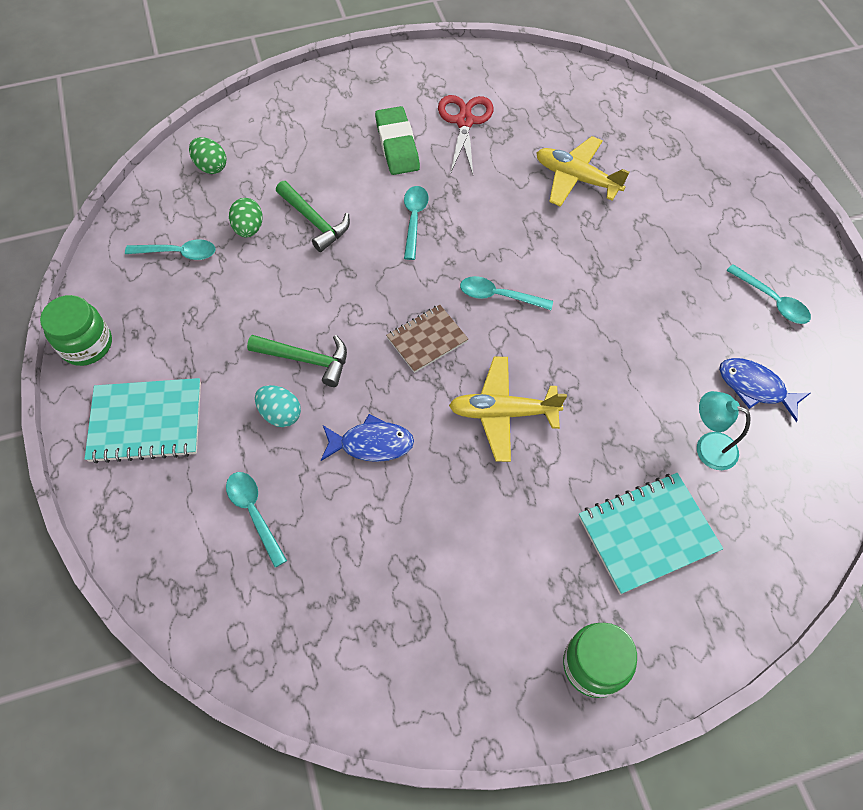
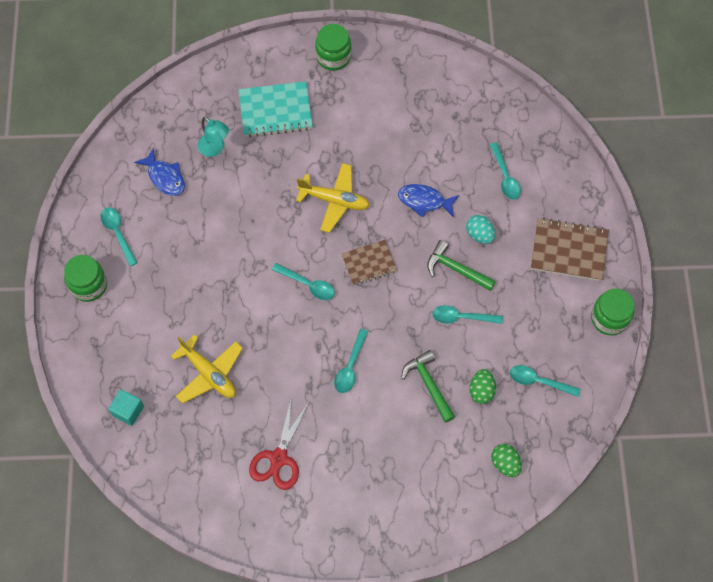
camera: 165 degrees left, 5 degrees up
(146, 422) = (569, 250): turquoise notebook -> brown notebook
(287, 302) = (462, 317): none -> turquoise spoon
(397, 145) = (344, 446): green eraser -> none
(646, 128) = (128, 411): none -> turquoise cube
(768, 235) = (89, 285): none -> green jar

